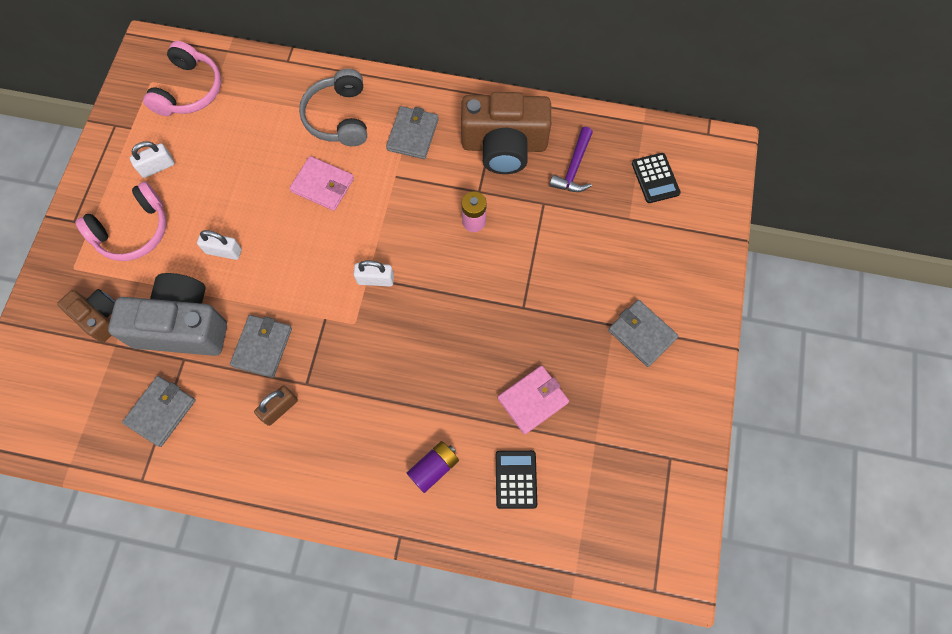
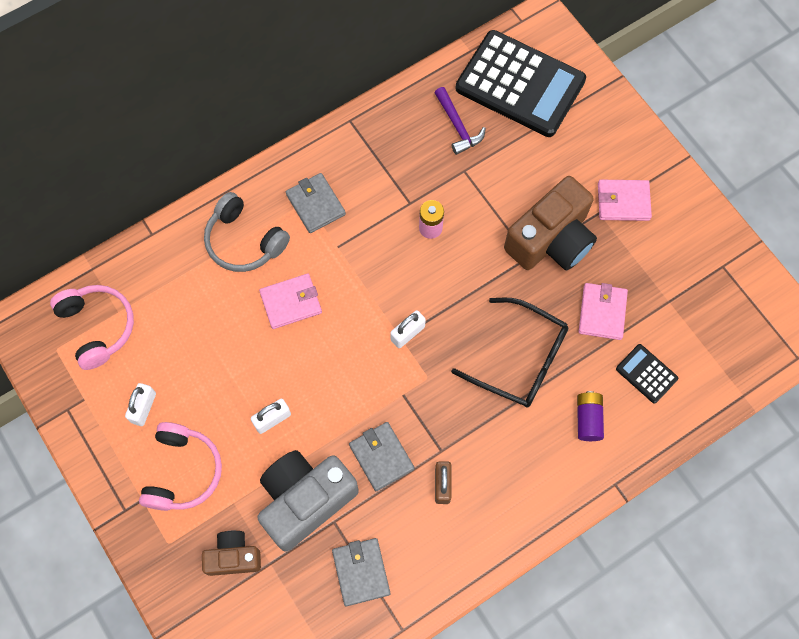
camera: 45 degrees left, 0 degrees up
(433, 375) = (520, 360): none -> black glasses
(504, 145) = (391, 153): brown camera -> brown camera (551, 239)
(641, 334) = (623, 202): grey wallet -> pink wallet
(655, 178) = (520, 84): black calculator -> black calculator, size x2.33

